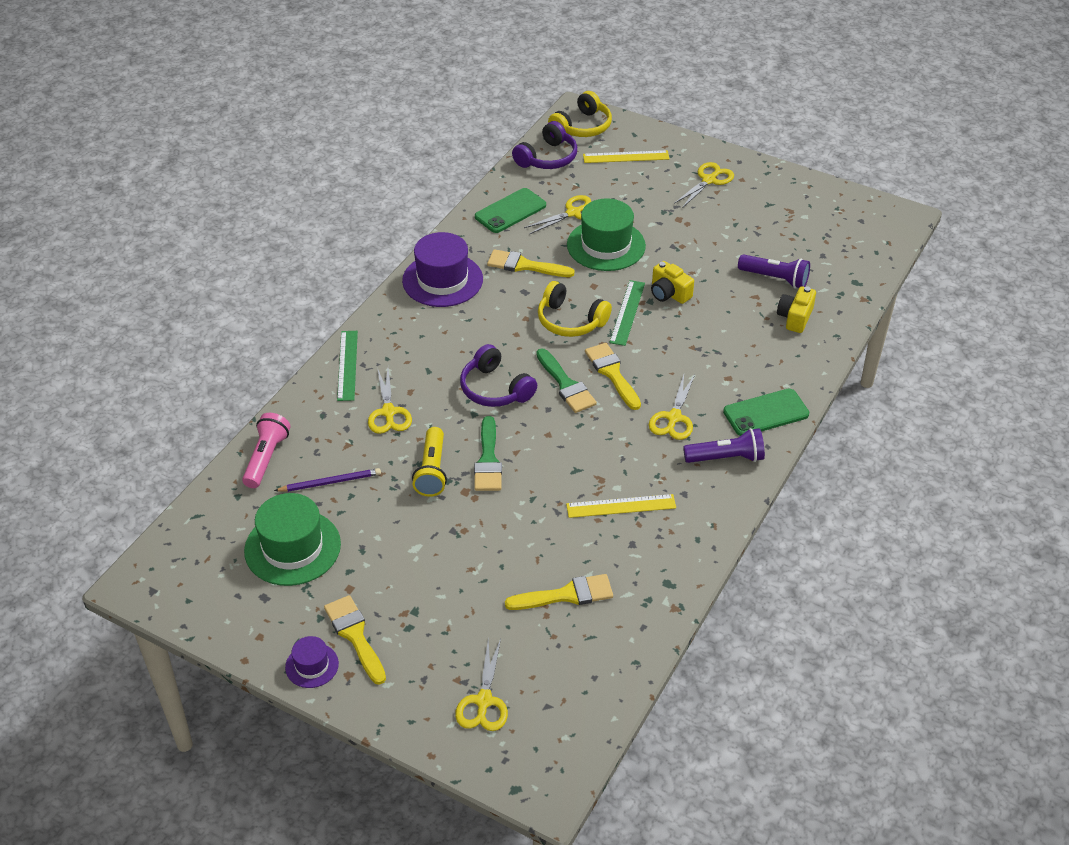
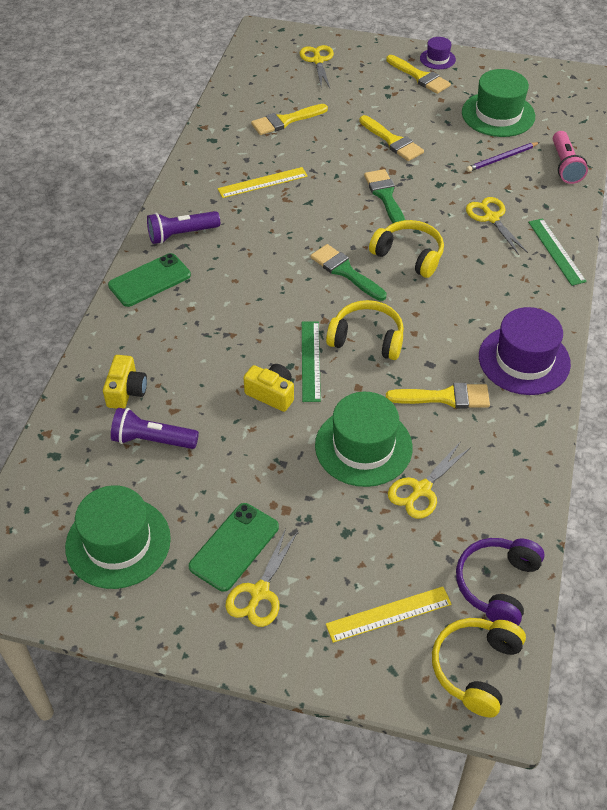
camera: 165 degrees right, 5 degrees up
(432, 471) = (427, 180): yellow flashlight -> none
(495, 389) = (409, 255): purple headphones -> yellow headphones
(510, 211) = (500, 475): green phone -> green phone (234, 547)
(612, 373) = (305, 291): yellow brush -> yellow brush (392, 141)
(674, 418) = (235, 260): yellow scissors -> none
(806, 221) = (118, 542): none -> green hat

